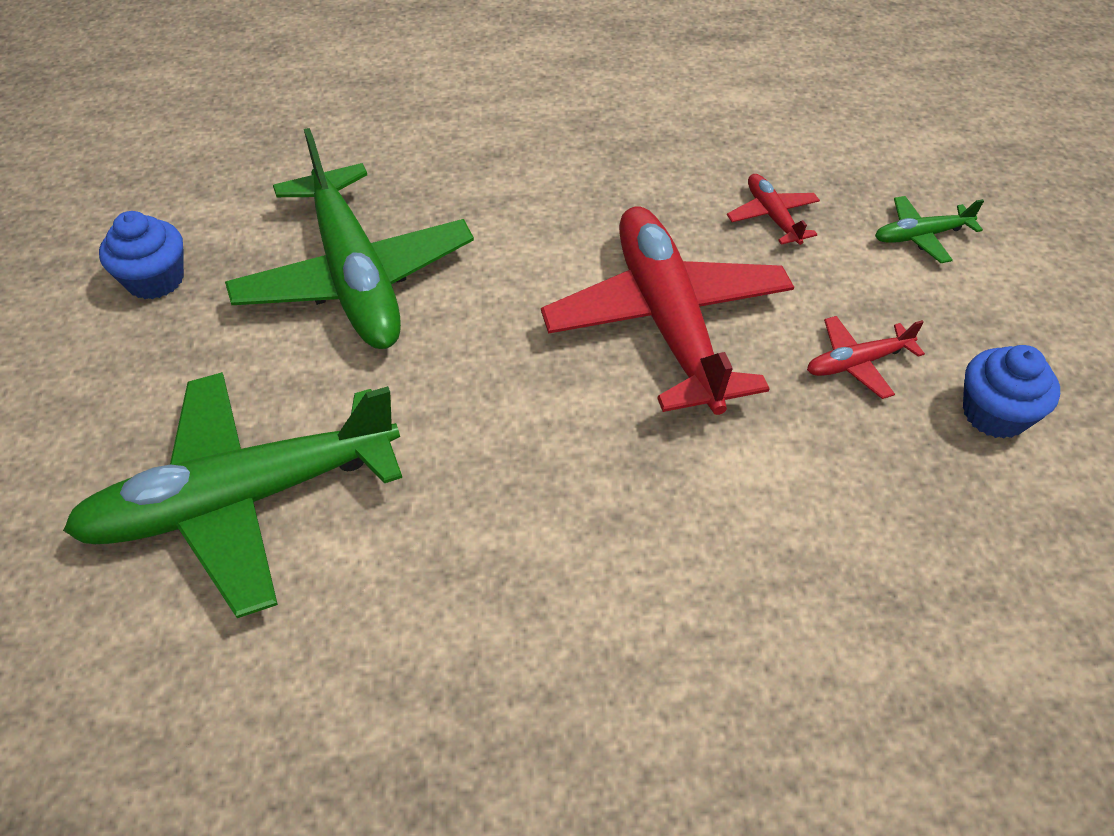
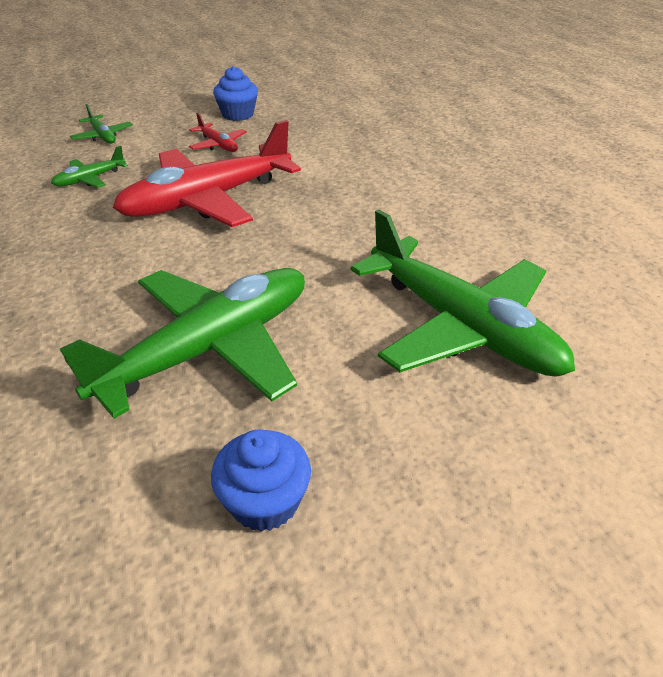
camera: 110 degrees left, 10 degrees down
(772, 217) = (90, 179): red plane -> green plane

